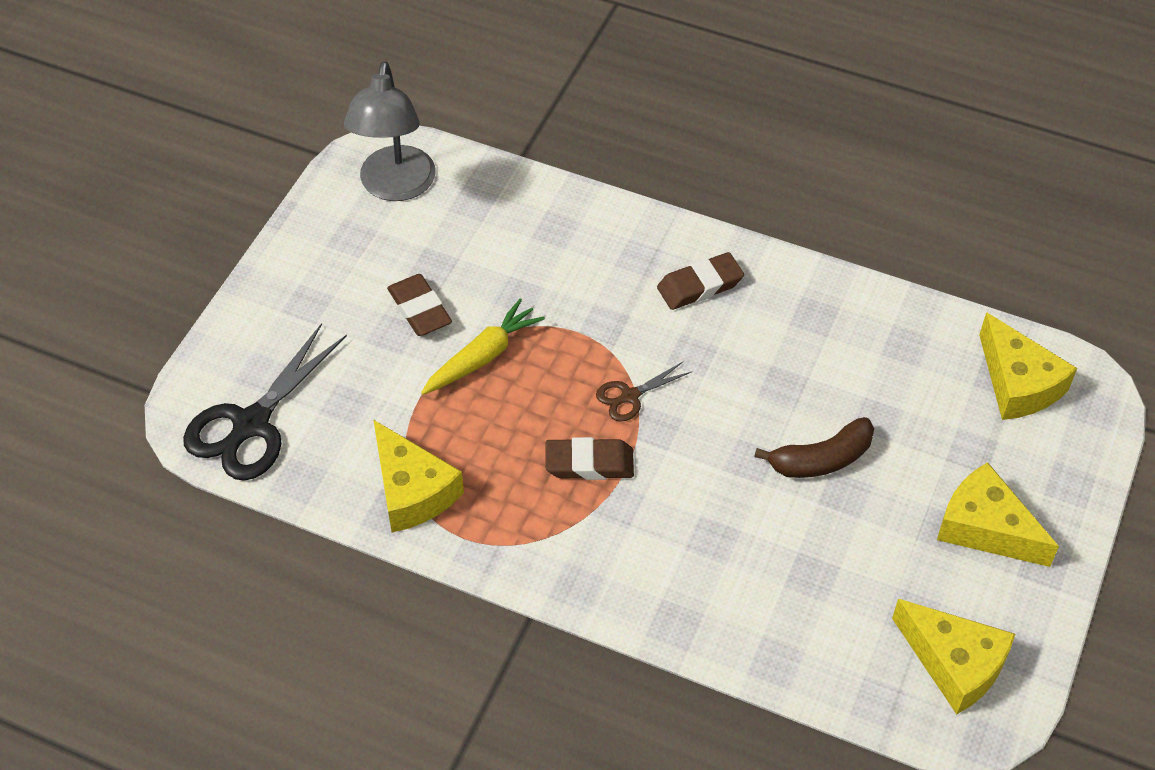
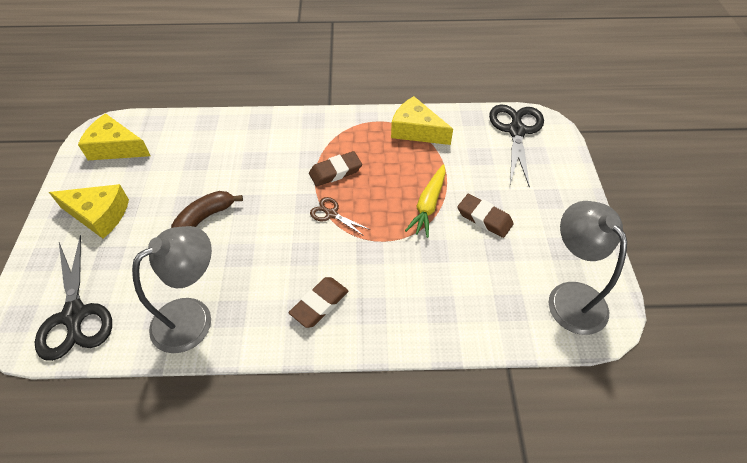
camera: 155 degrees right, 0 degrees up
(629, 396) = (331, 214): brown scissors -> brown scissors turned 90 degrees counterclockwise
(863, 327) = (193, 317): none -> grey lamp
(1018, 383) = (74, 316): yellow cheese -> black scissors

